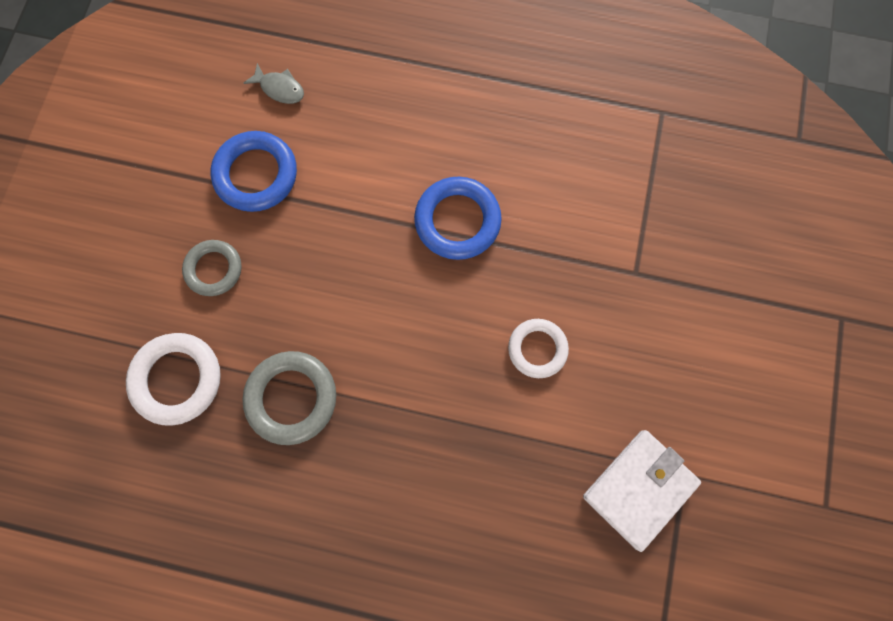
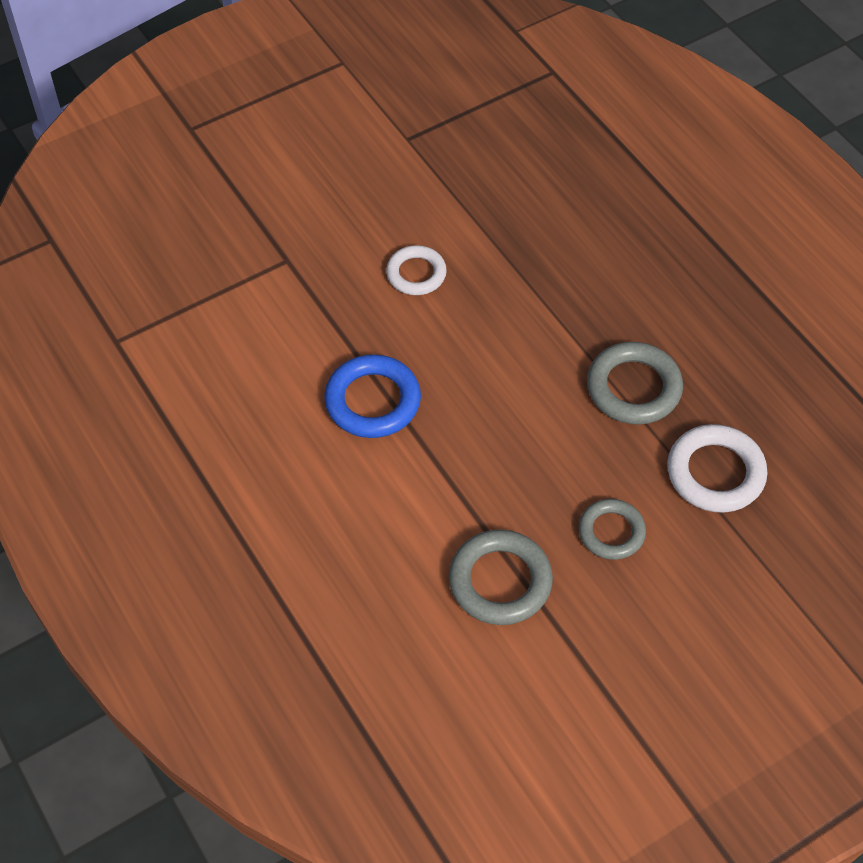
camera: 135 degrees left, 20 degrees down
(256, 174) = (500, 581): blue ring -> grey ring
(280, 89) = (400, 644): grey fish -> none
(639, 488) = (445, 154): white wallet -> none

